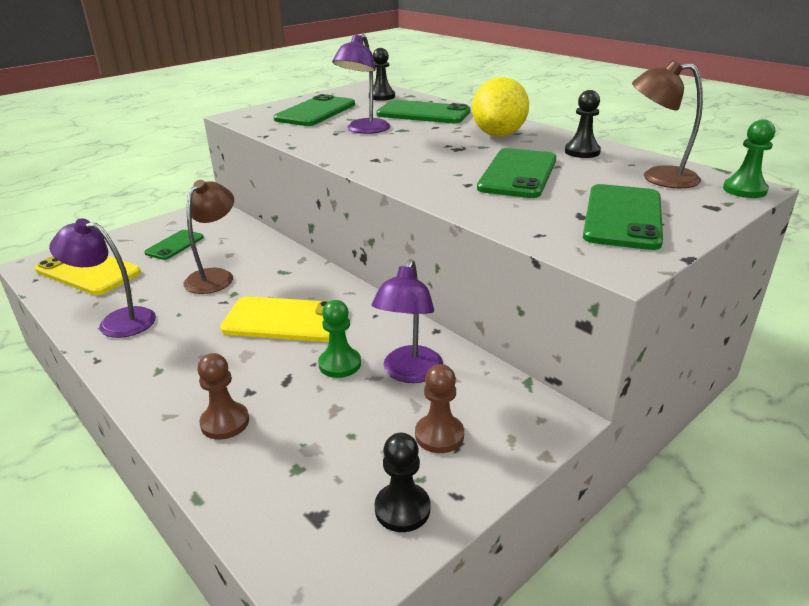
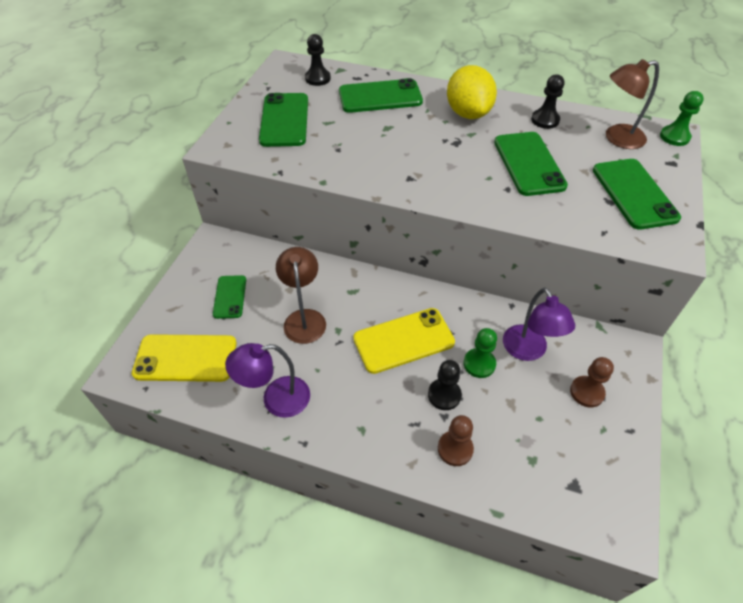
camera: 30 degrees left, 20 degrees up
(364, 130) = (357, 137): purple lamp -> none
(402, 509) = (612, 455): black pawn -> black pawn (444, 395)

